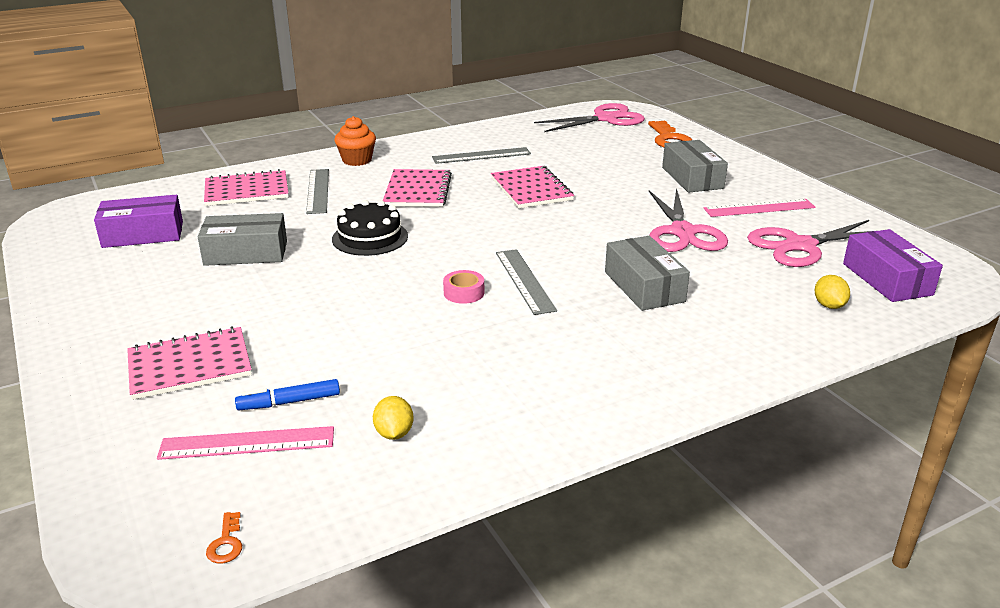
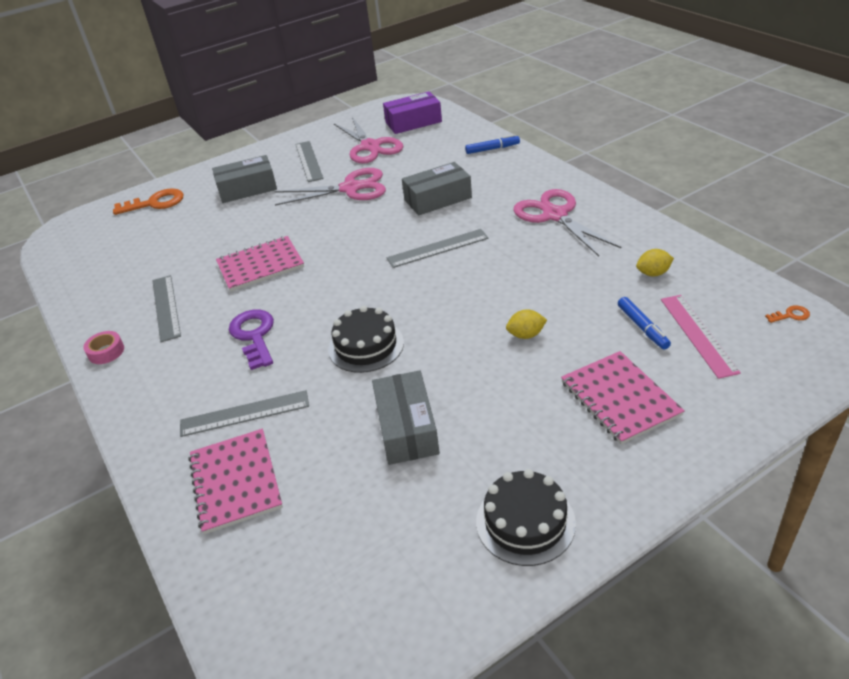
camera: 90 degrees left, 10 degrees up
(97, 297) = (525, 522): none -> black cake
(143, 234) = (365, 545): purple box -> none
(357, 160) = (154, 402): orange cupcake -> none
(418, 190) = (254, 335): pink notebook -> purple key
(464, 293) = (462, 274): pink tape -> pink tape (106, 352)
(605, 119) = (85, 240): pink scissors -> pink scissors (555, 215)
(759, 208) = (309, 161): pink ruler -> grey ruler
(793, 339) = (492, 149): none -> blue marker
(829, 305) = (450, 139): yellow lemon -> yellow lemon (526, 335)

